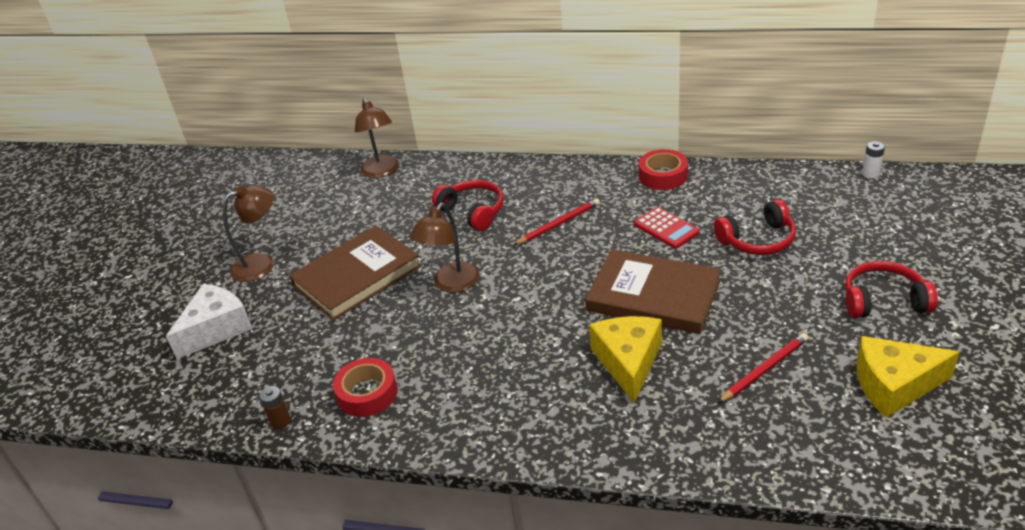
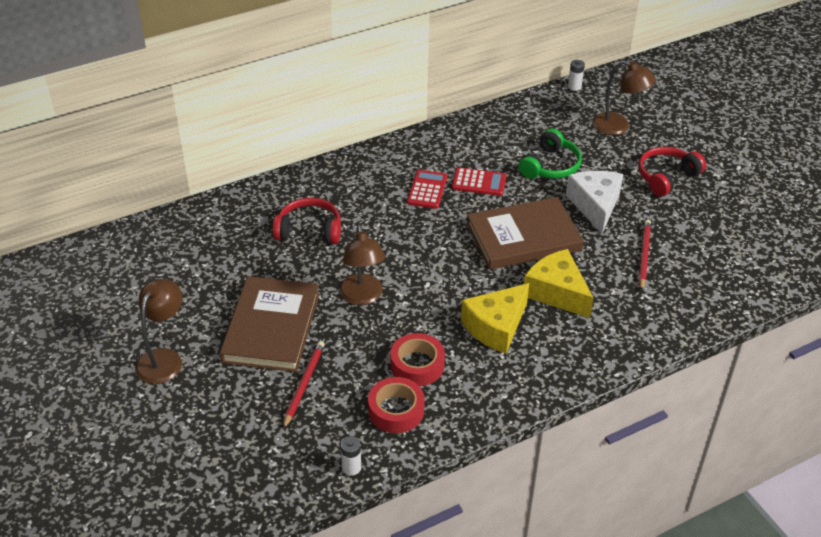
camera: 45 degrees left, 5 degrees up
(216, 329) = (194, 432): white cheese -> white cheese (595, 206)
(280, 421) = (351, 468): brown battery -> white battery
(382, 171) = (178, 228): brown lamp -> brown lamp (618, 127)
(559, 224) = (393, 212): red pencil -> red pencil (303, 384)
(610, 217) = (427, 190): none -> red calculator
(663, 176) = (432, 140): red tape -> red tape (417, 365)
(758, 240) = (550, 166): red headphones -> green headphones
(894, 385) = (722, 230): yellow cheese -> yellow cheese (496, 327)

